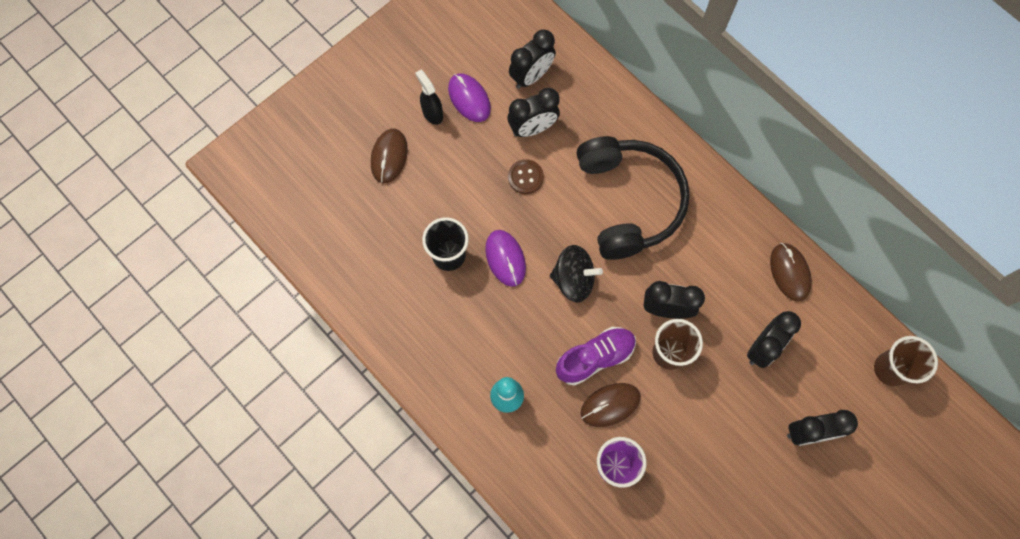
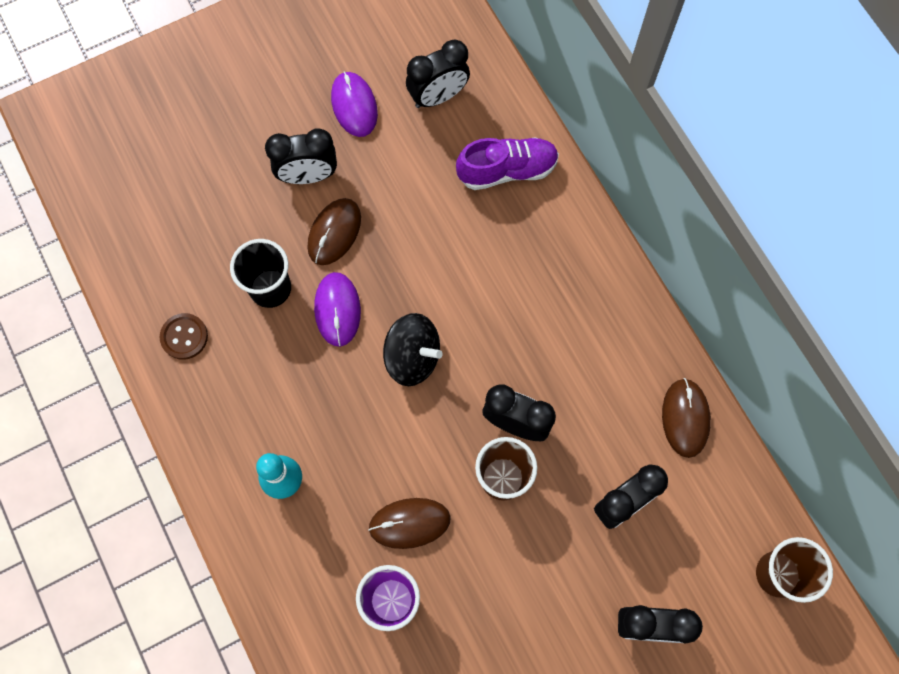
camera: 15 degrees right, 0 degrees up
(389, 156) = (237, 152): brown mouse -> brown mouse (334, 232)
(432, 113) = (304, 113): black spray bottle -> none
(525, 177) = (392, 217): brown button -> brown button (184, 337)
(532, 128) = (420, 160): black clock -> black clock (308, 176)
(595, 358) = (408, 460): purple shoe -> purple shoe (507, 170)
(629, 201) = (510, 279): black headphones -> none

